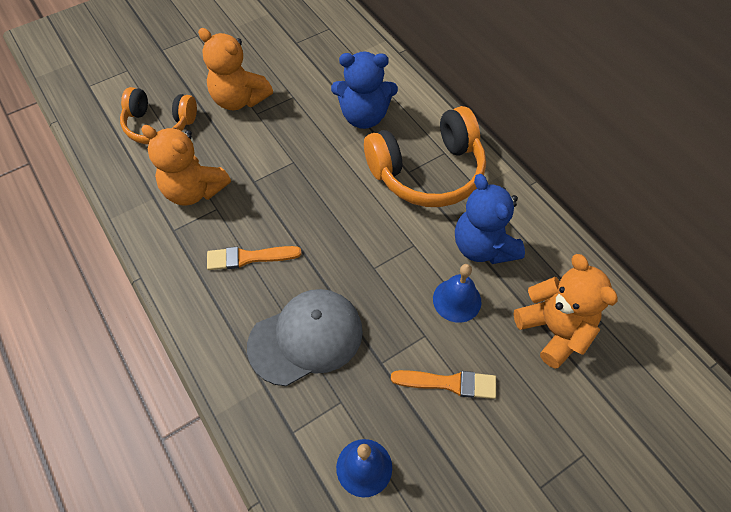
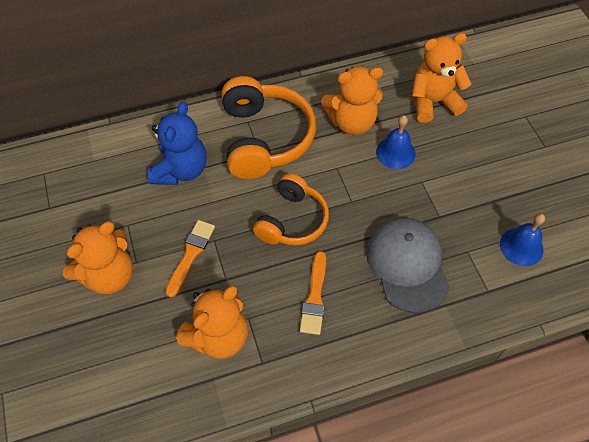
camera: 75 degrees left, 0 degrees up
(159, 124) = (111, 362): orange headphones -> orange headphones (292, 220)
(449, 383) = (464, 176): orange brush -> orange brush (191, 255)
(483, 247) = (351, 122): blue teddy bear -> orange teddy bear

